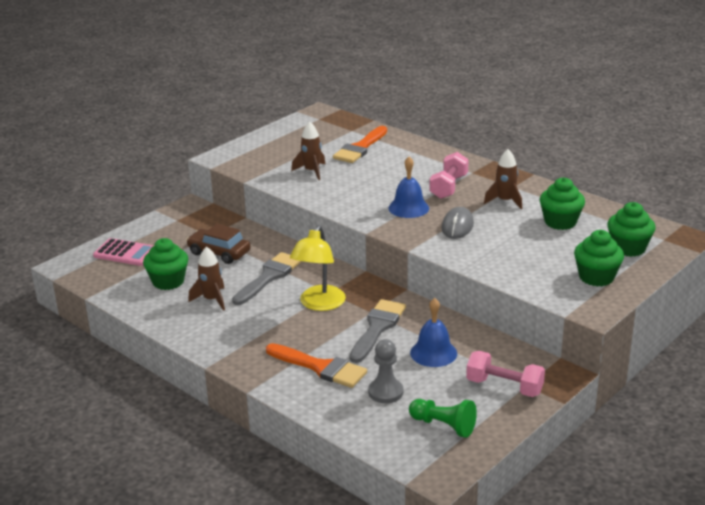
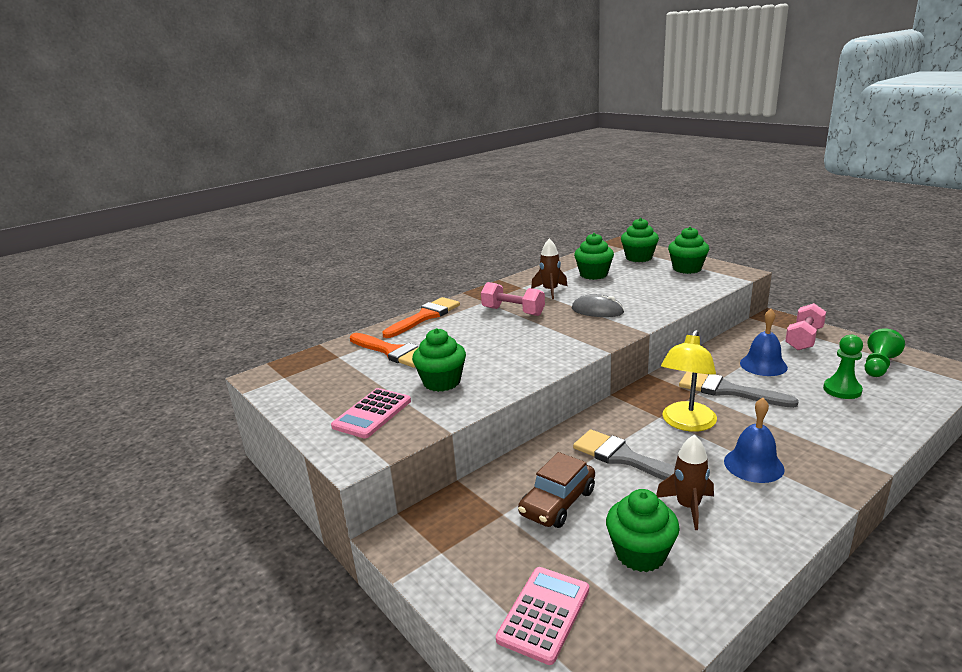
camera: 80 degrees left, 5 degrees down
(268, 155) = (372, 414): none -> pink calculator
(311, 171) = (442, 382): brown rocket -> green cupcake
(319, 304) = (686, 423): yellow lamp -> yellow lamp turned 90 degrees clockwise
(320, 367) = (816, 424): orange brush -> orange brush (425, 317)
(385, 392) = (842, 390): grey pawn -> green pawn
(408, 208) = (555, 330): blue bell -> blue bell (753, 465)

